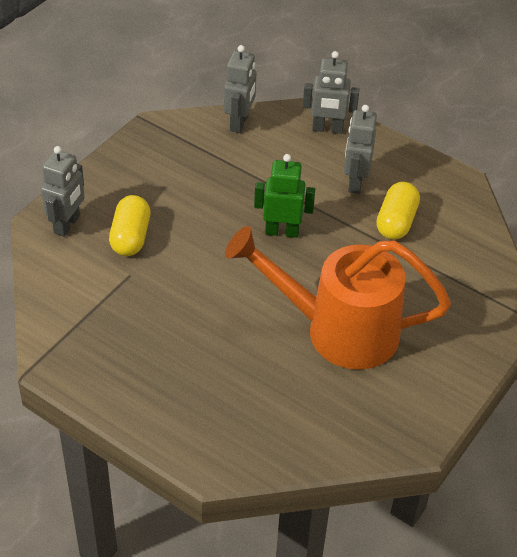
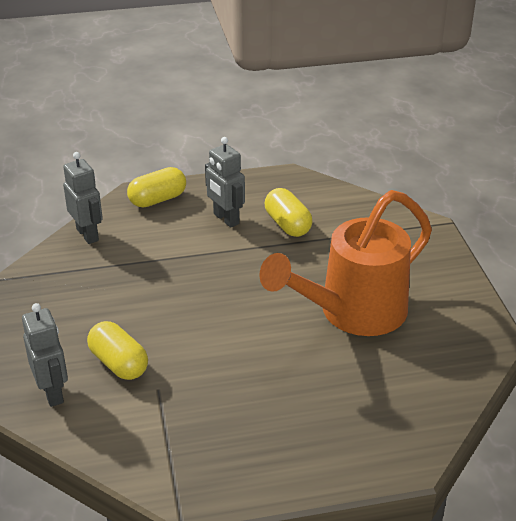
camera: 45 degrees left, 10 degrees down
(282, 231) = (224, 281): green robot -> none
(327, 129) = (158, 199): grey robot -> yellow capsule

